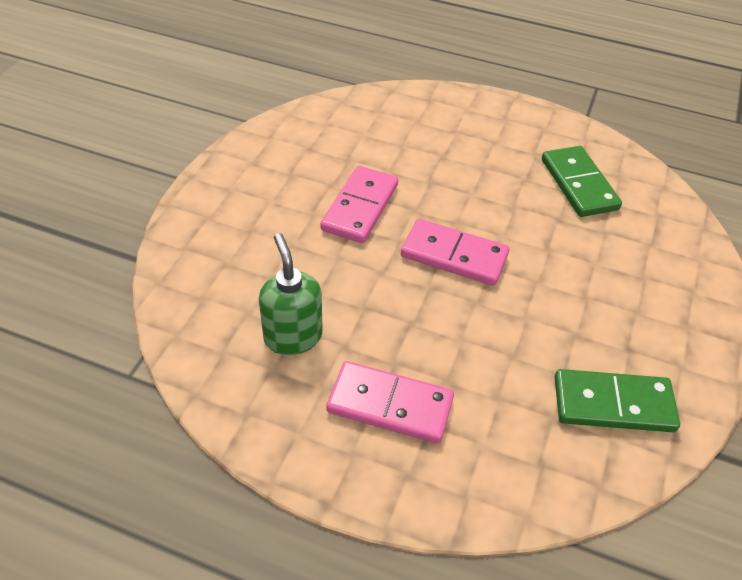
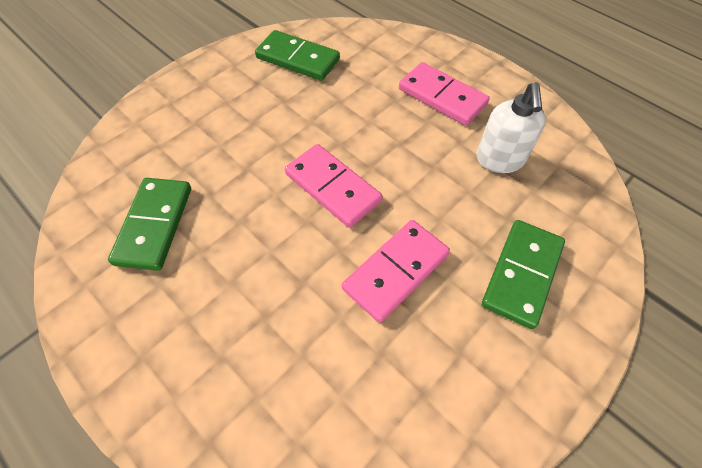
camera: 155 degrees left, 10 degrees up
(251, 234) = (521, 274): none -> green domino
(293, 336) = (499, 160): green soap dispenser -> white soap dispenser

